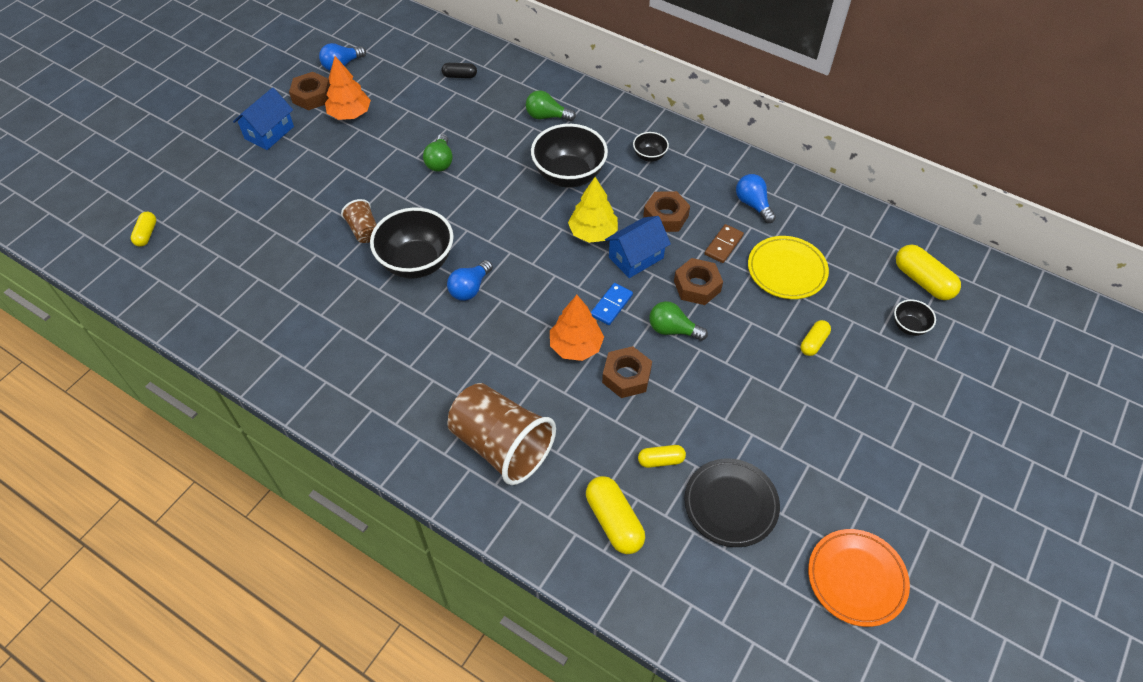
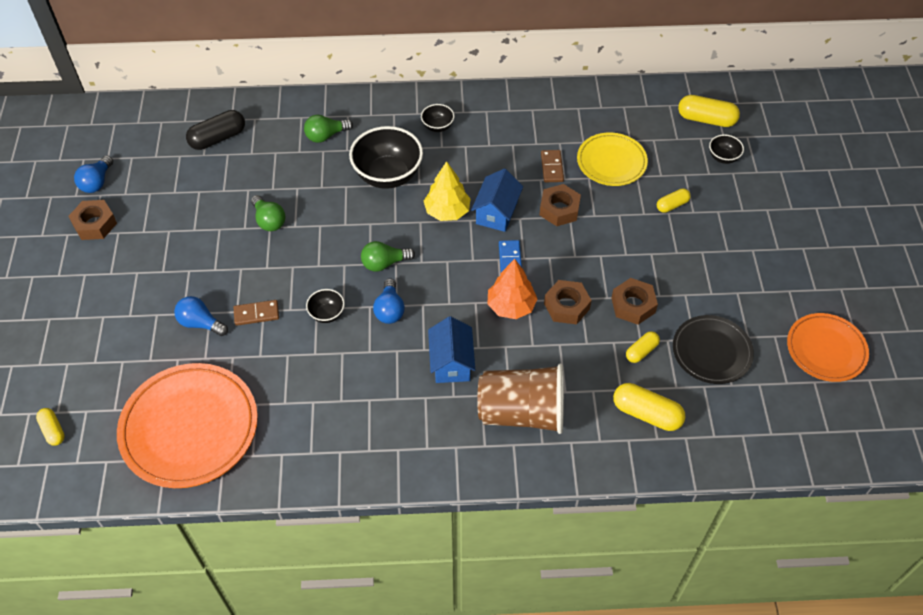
camera: 35 degrees left, 0 degrees up
(236, 291) = (189, 428): none -> orange plate
(269, 132) = (85, 278): blue house -> blue house (451, 362)
(350, 114) = (147, 222): orange tree -> none
(364, 230) = (256, 314): brown cup -> brown domino
(417, 262) = (327, 314): black bowl -> black bowl, size x0.48
(460, 76) = (218, 138): black capsule -> black capsule, size x1.70
(665, 216) = (491, 168): brown nut -> brown nut (633, 305)
(672, 330) = (569, 252): green light bulb -> green light bulb (384, 263)
(753, 204) = (547, 124): blue light bulb -> blue light bulb (200, 323)
(813, 342) = (672, 205): yellow capsule -> yellow capsule turned 60 degrees clockwise

